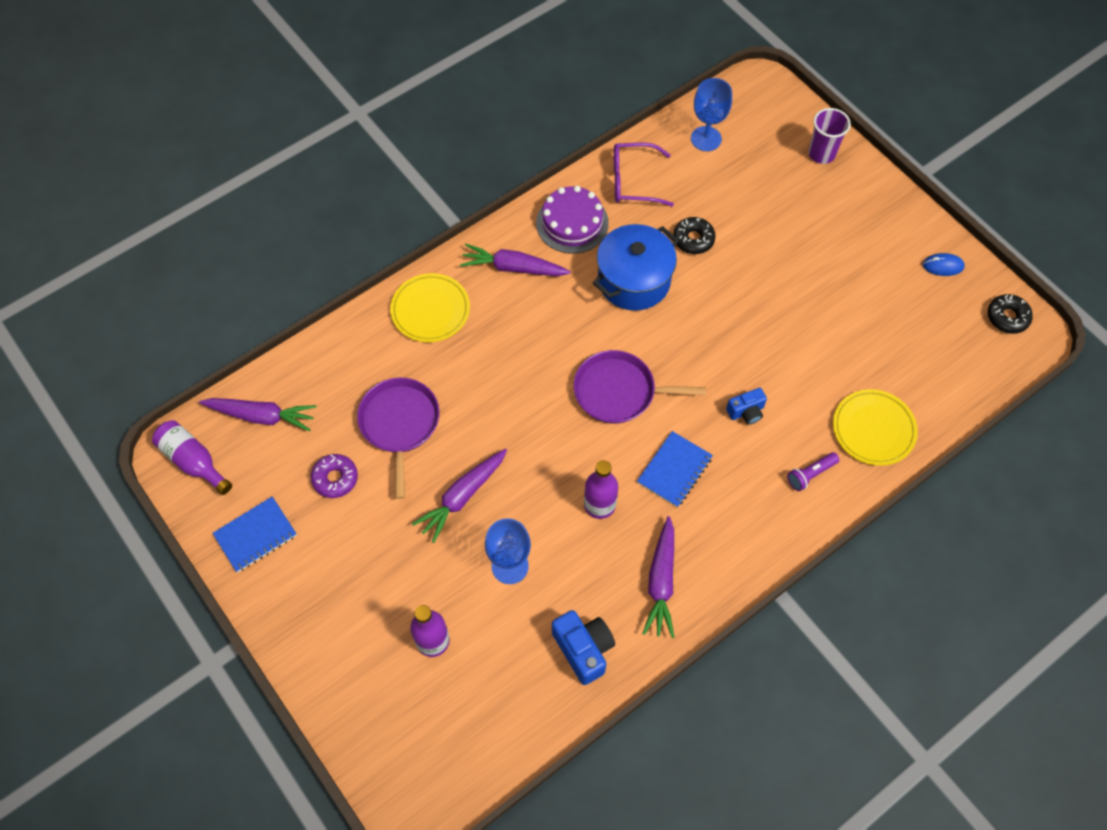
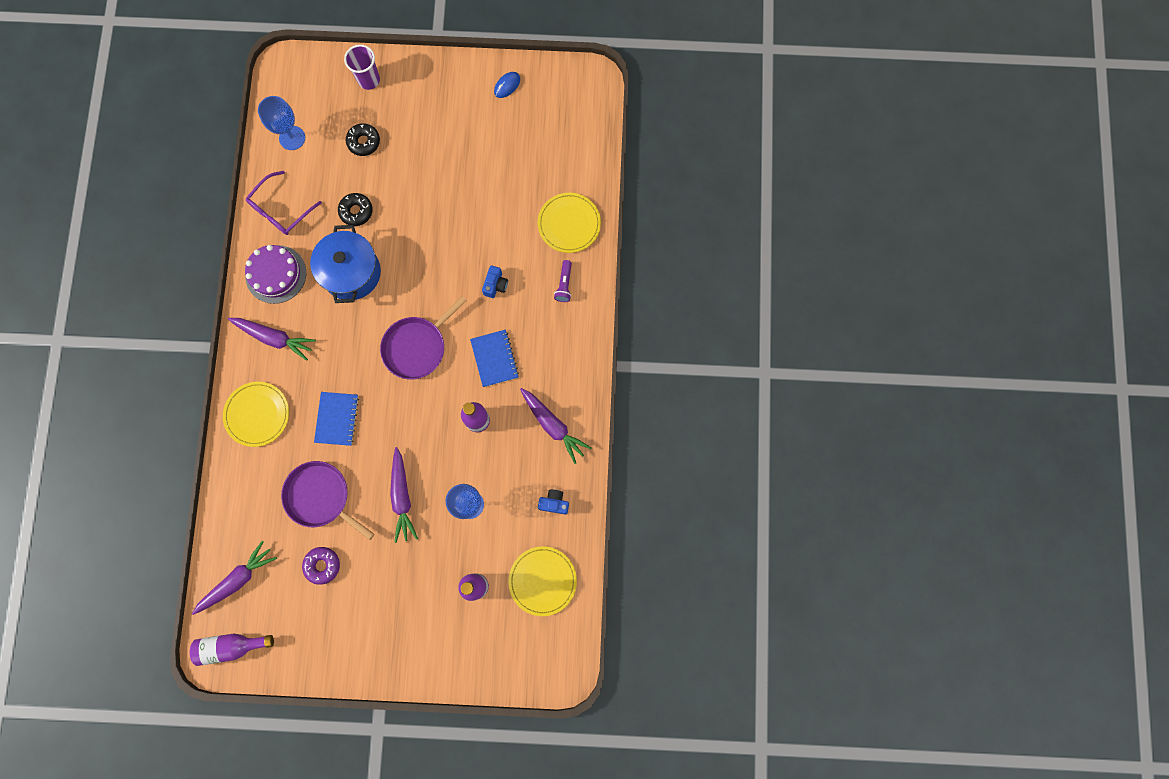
camera: 50 degrees left, 15 degrees up
(255, 535) = (317, 643): blue notebook -> blue notebook (337, 419)
(493, 705) = (542, 581): none -> yellow plate
(513, 268) = (274, 338): purple carrot -> purple carrot turned 120 degrees counterclockwise
(583, 649) = (554, 503): blue camera -> blue camera, size x0.62
(1007, 317) = (570, 83): black donut -> black donut (364, 142)

